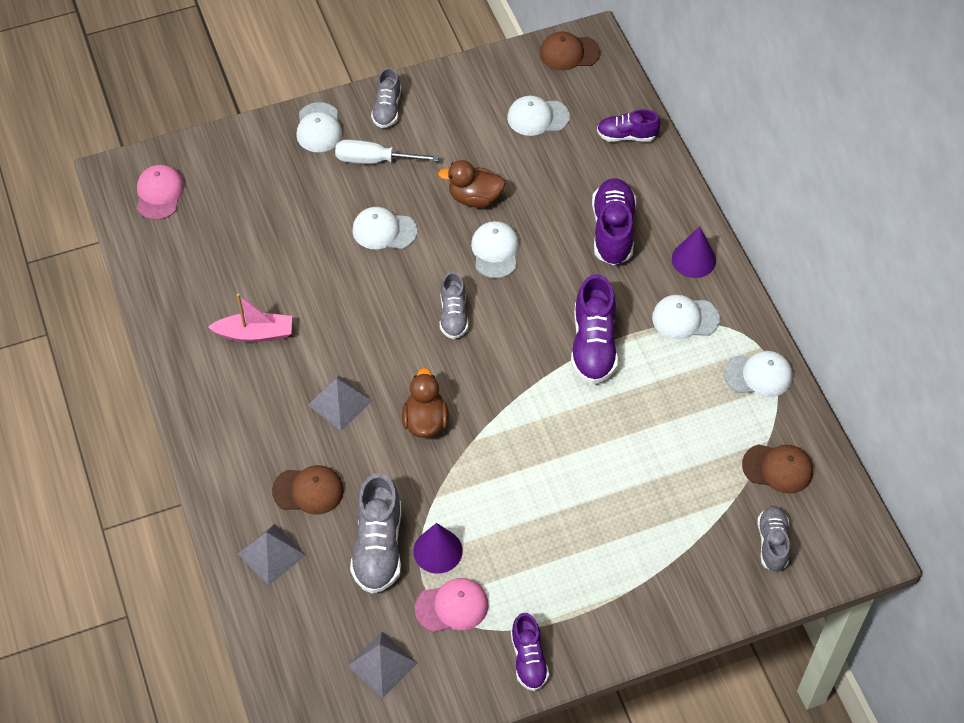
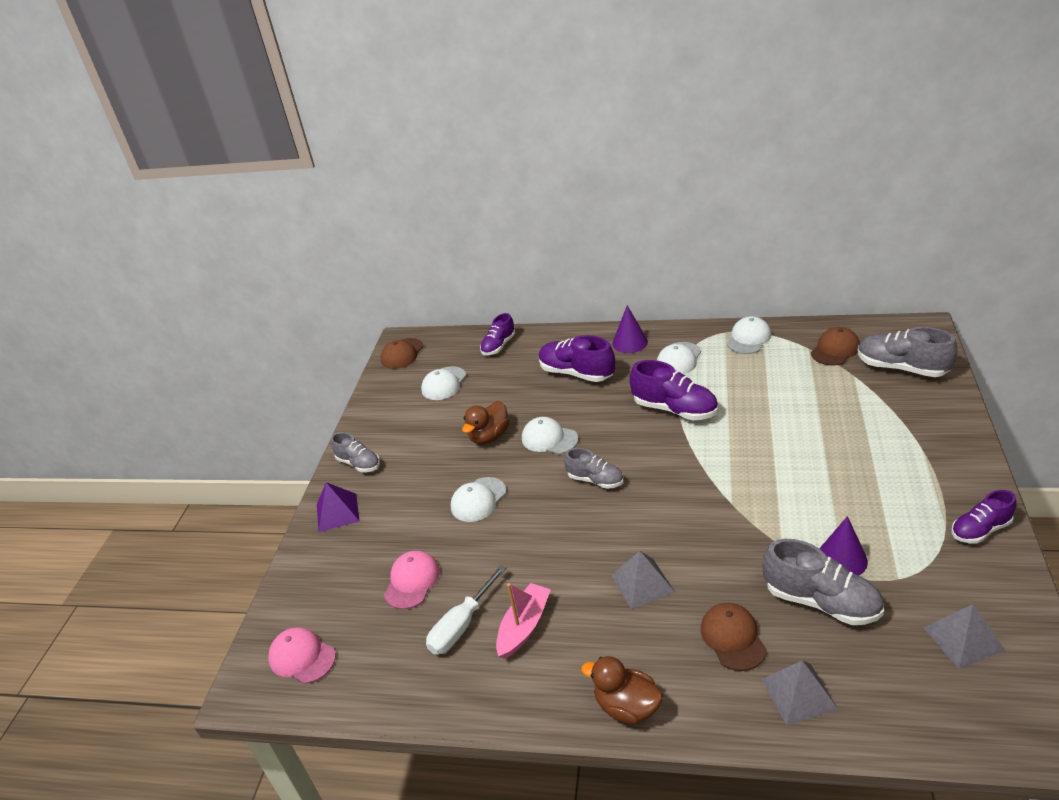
camera: 55 degrees left, 20 degrees down
(308, 490) = (733, 638): brown cap -> brown cap turned 45 degrees counterclockwise
(319, 128) = (337, 512): white cap -> purple pyramid
(374, 160) = (402, 486): white screwdriver -> white screwdriver (462, 625)
(425, 421) = (695, 528): brown duck -> brown duck (627, 707)
(452, 606) = (908, 566): pink cap -> pink cap (412, 581)
(528, 659) = (980, 530): purple shoe -> purple shoe turned 135 degrees clockwise
(772, 543) = (901, 368): grey shoe -> grey shoe, size x1.59

